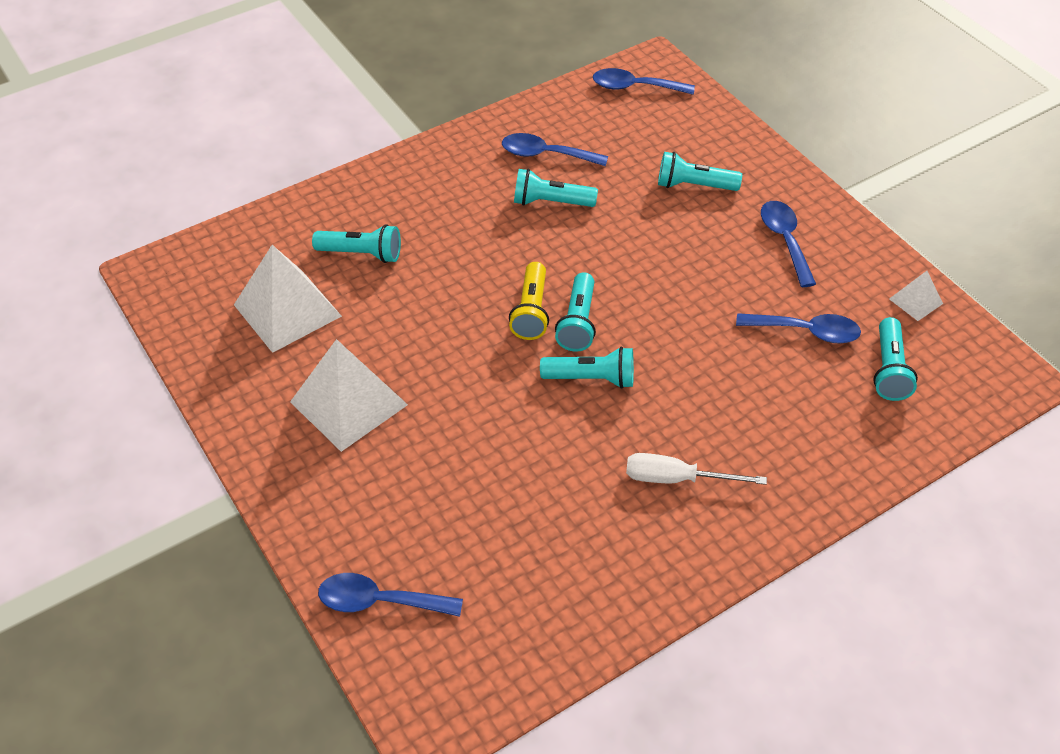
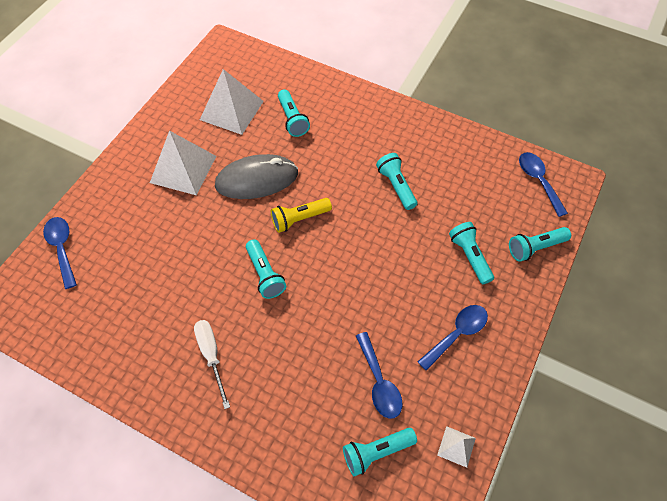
camera: 60 degrees right, 10 degrees up
(434, 329) = (257, 179): none -> grey mouse
(546, 154) = (436, 164): blue spoon -> none
(578, 323) = (305, 247): turquoise flashlight -> turquoise flashlight (535, 248)

